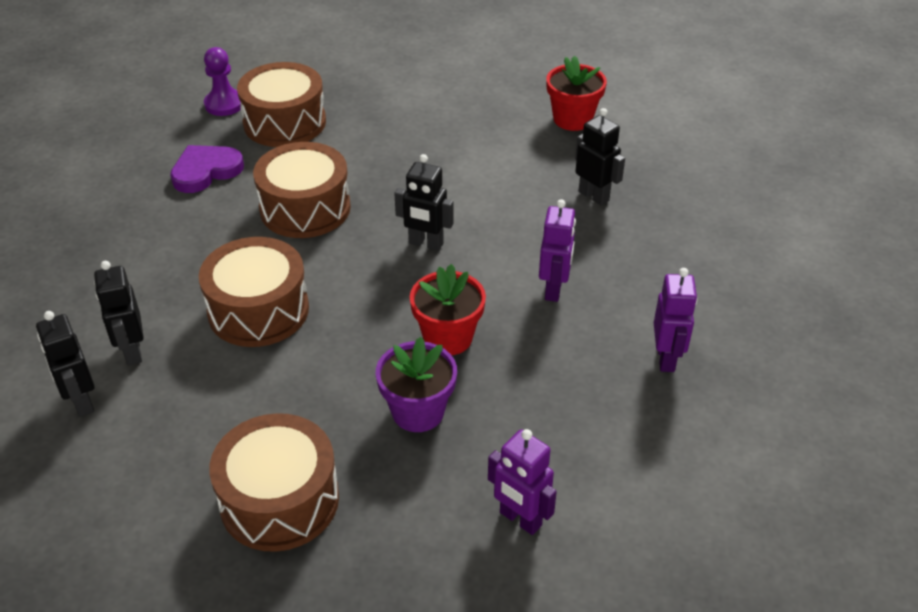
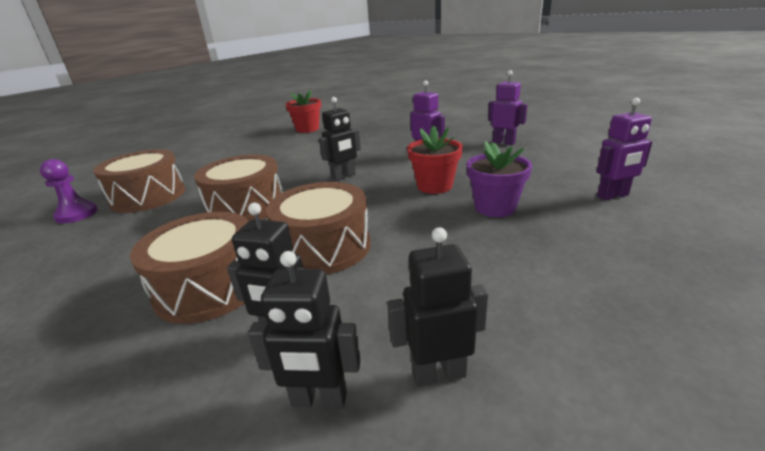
camera: 55 degrees left, 15 degrees down
(206, 171) = (129, 237): purple heart -> none
(279, 500) = (559, 284): brown drum -> brown drum (210, 286)
(594, 196) = (369, 135): black robot -> black robot (438, 373)

